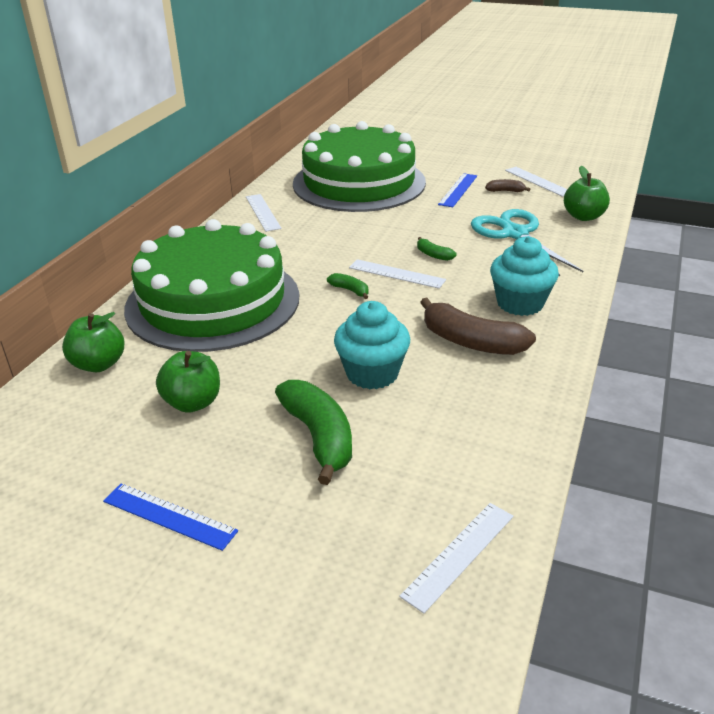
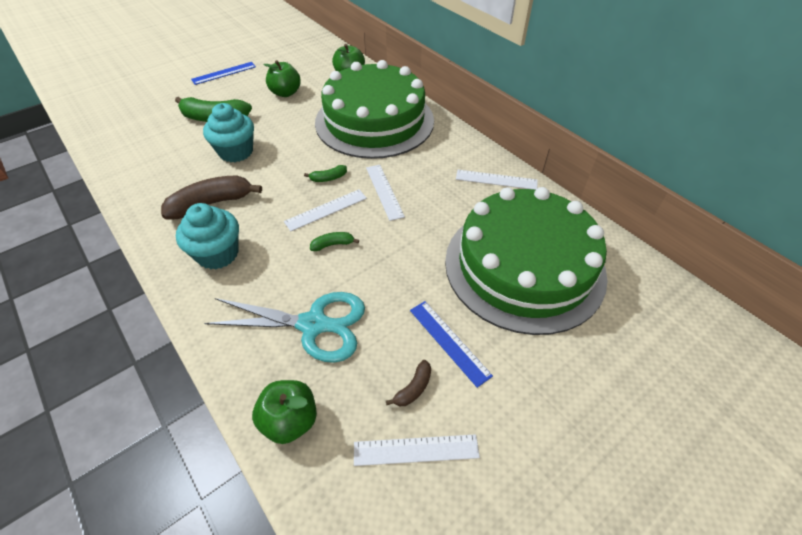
camera: 120 degrees right, 15 degrees up
(459, 555) = (106, 128): white ruler -> white ruler (384, 191)

